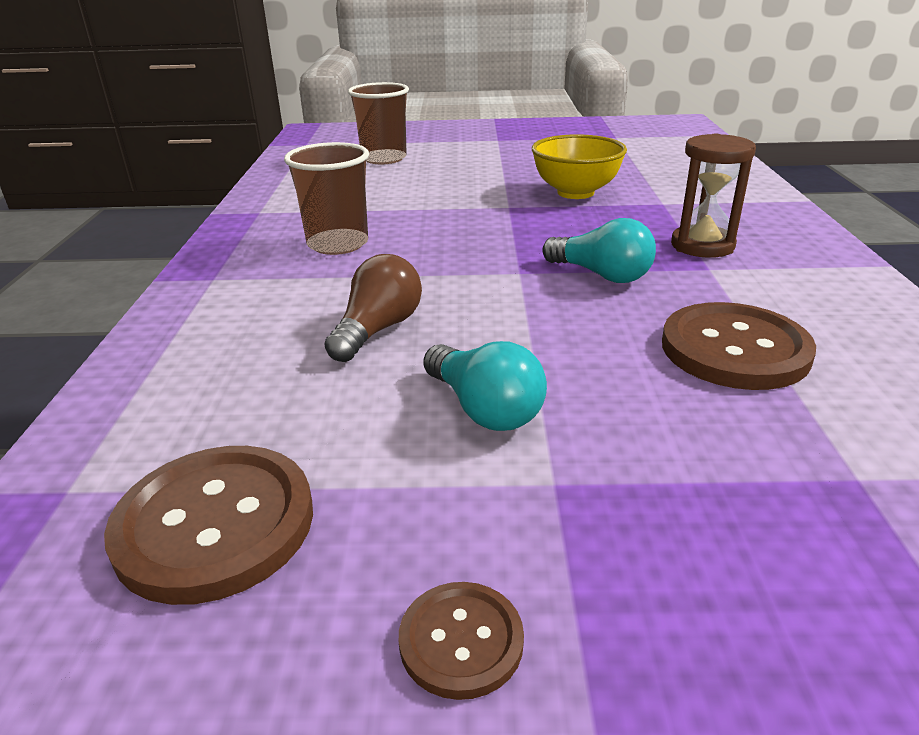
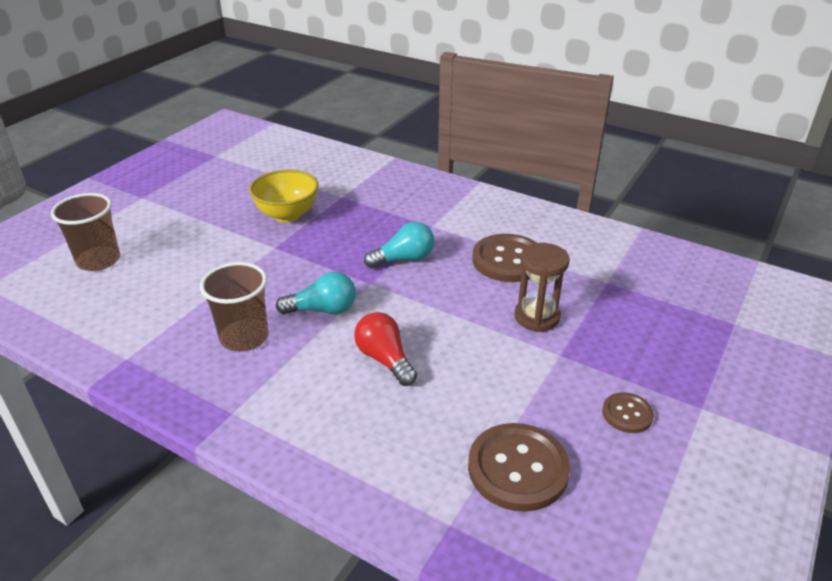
camera: 60 degrees left, 5 degrees up
(378, 330) = (385, 359): brown light bulb -> red light bulb
(484, 409) = (493, 351): turquoise light bulb -> turquoise light bulb (322, 310)
(702, 246) = (407, 214): brown hourglass -> brown hourglass (537, 317)

